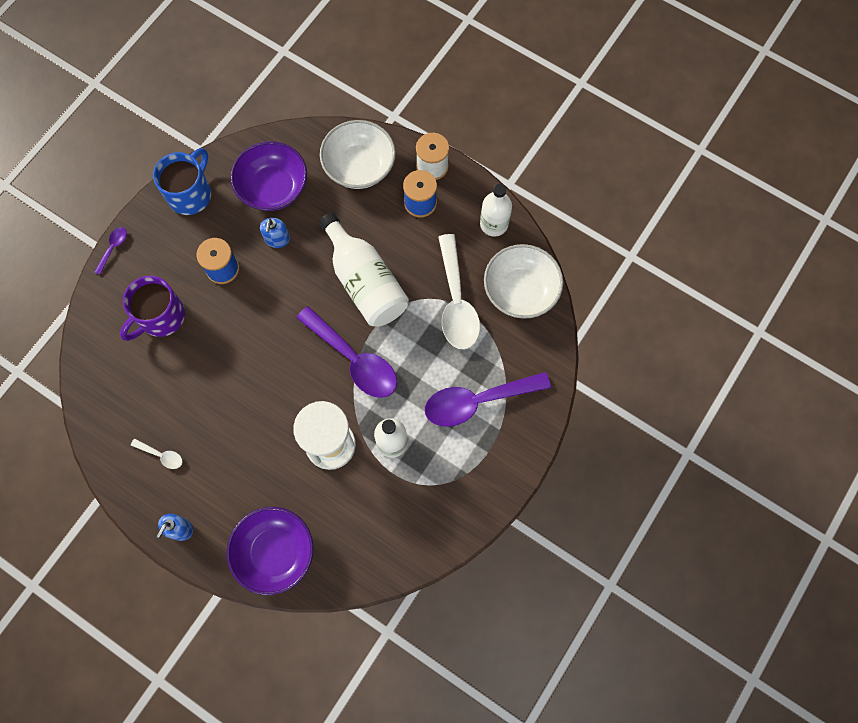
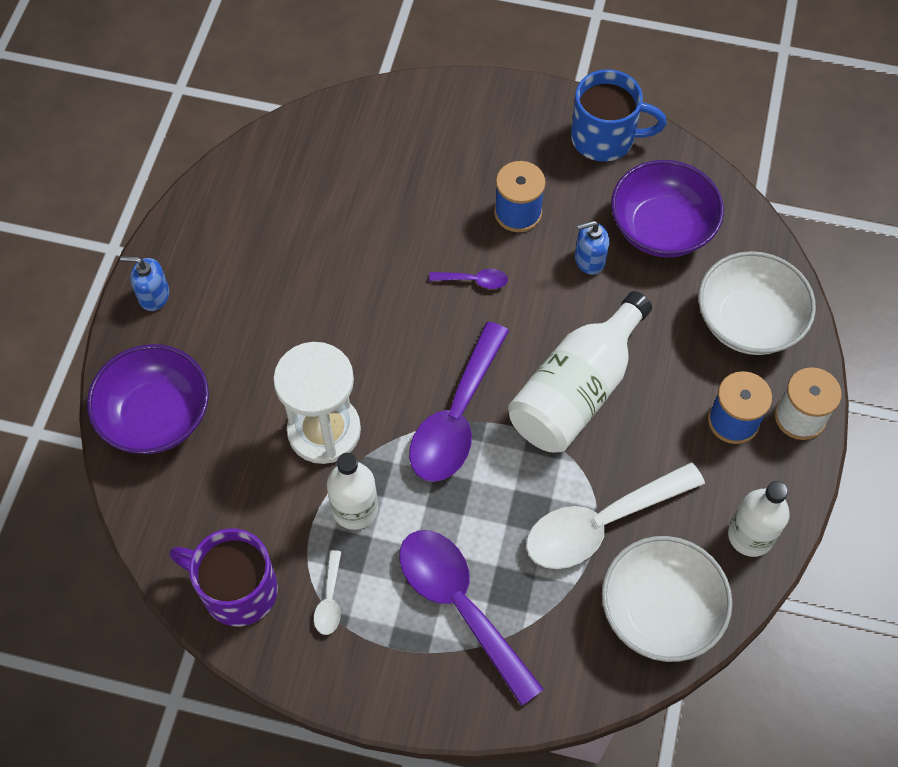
camera: 70 degrees right, 10 degrees down
(113, 248) = (491, 85): purple spoon -> purple spoon (474, 281)
(161, 317) = (421, 169): purple mug -> purple mug (237, 590)
(161, 455) = (241, 240): white spoon -> white spoon (330, 600)

